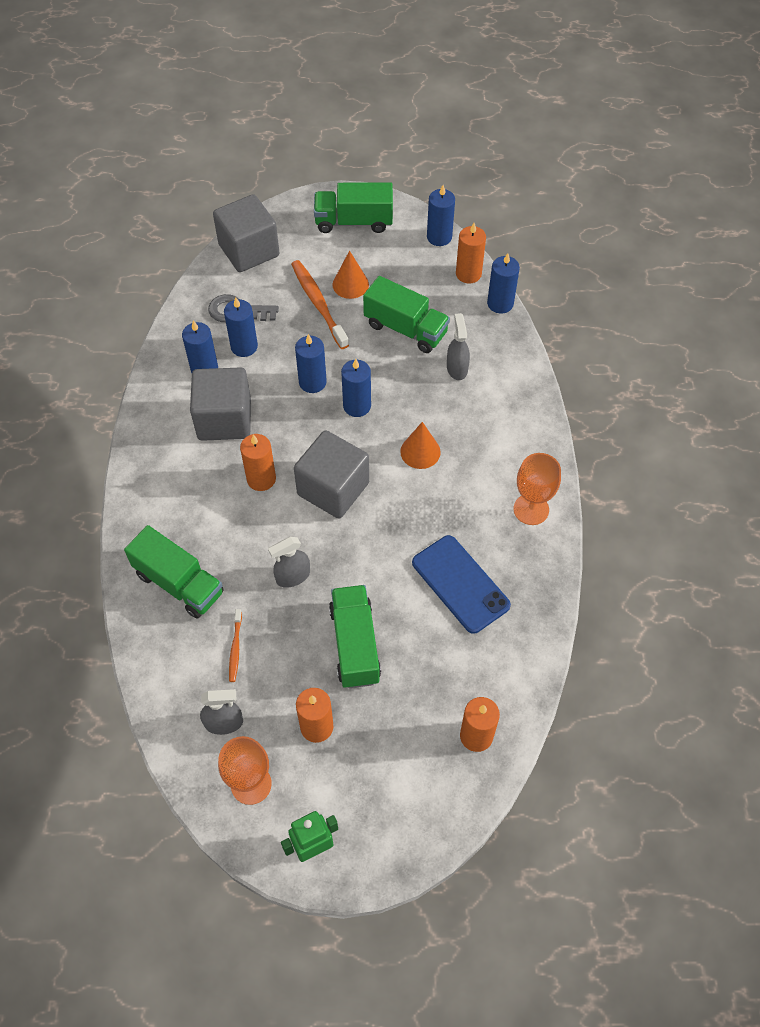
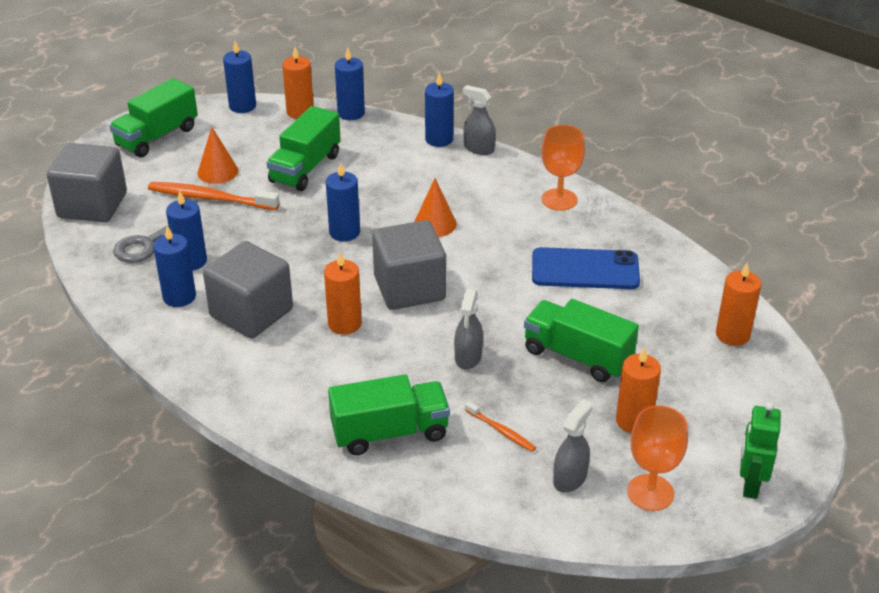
camera: 50 degrees left, 20 degrees down
(312, 382) = (286, 243): blue candle -> blue candle (439, 139)
(405, 329) = (305, 168): green truck -> green truck turned 135 degrees clockwise
(457, 368) = (381, 164): grey spray bottle -> grey spray bottle (479, 148)

